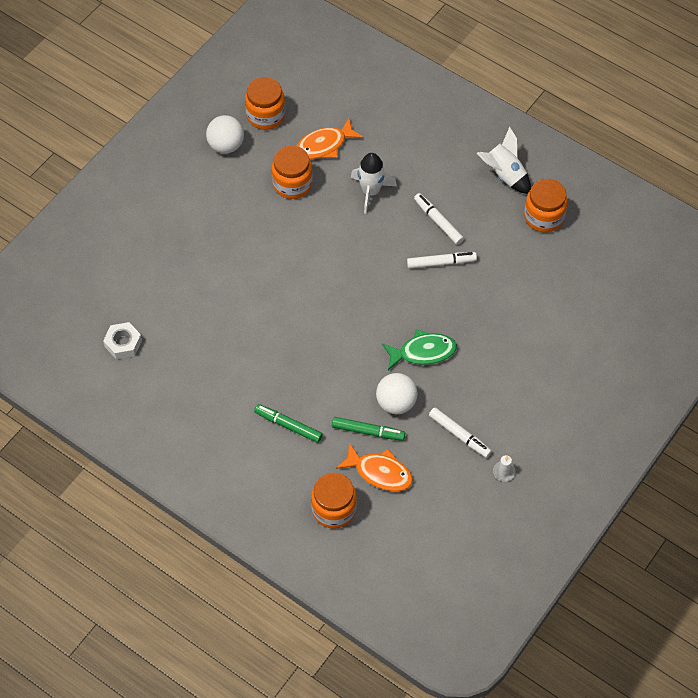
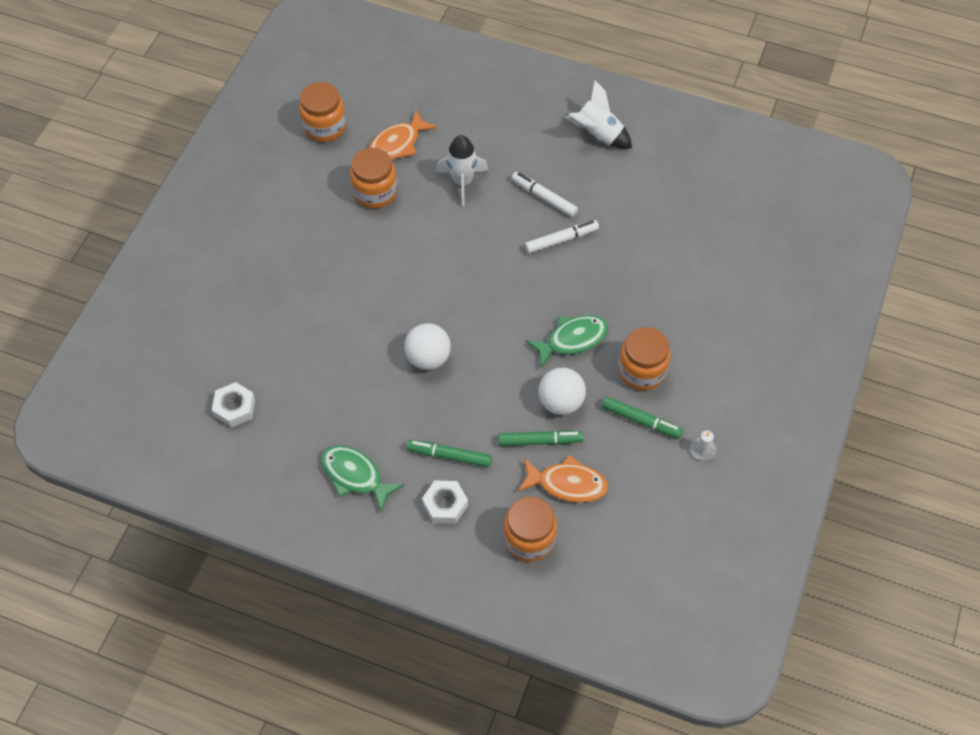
camera: 15 degrees left, 0 degrees up
(206, 423) = (355, 476): none -> green fish
(226, 145) = (290, 167): white ball -> white ball (428, 358)
(273, 465) = (445, 505): none -> white nut
(459, 435) = (641, 421): white marker -> green marker
(544, 217) = (653, 169): orange jar -> orange jar (641, 371)

